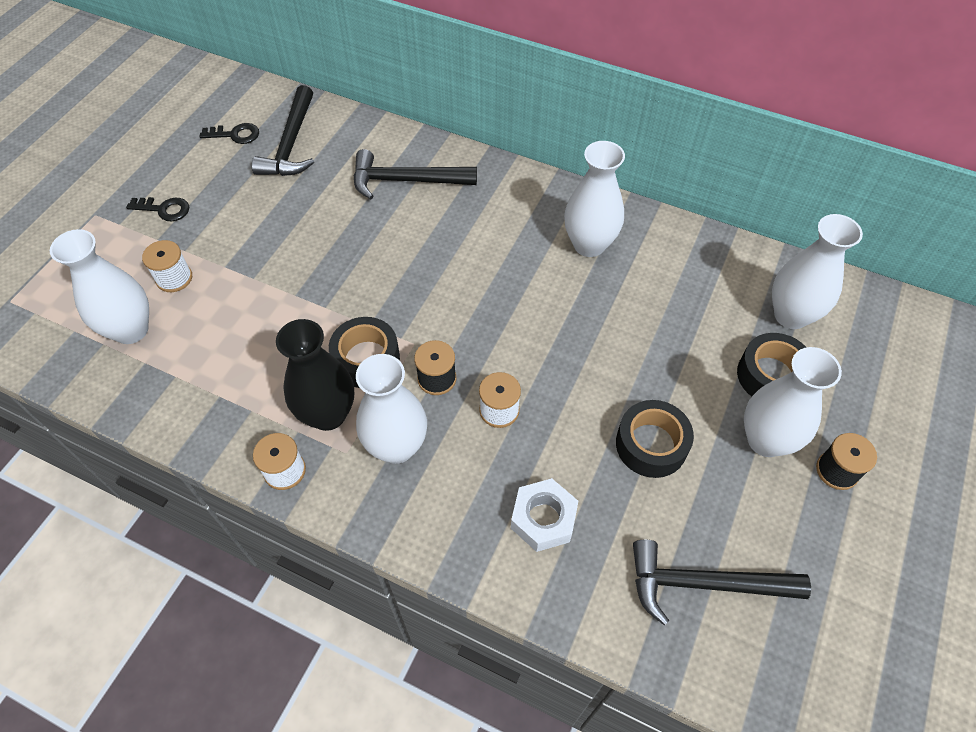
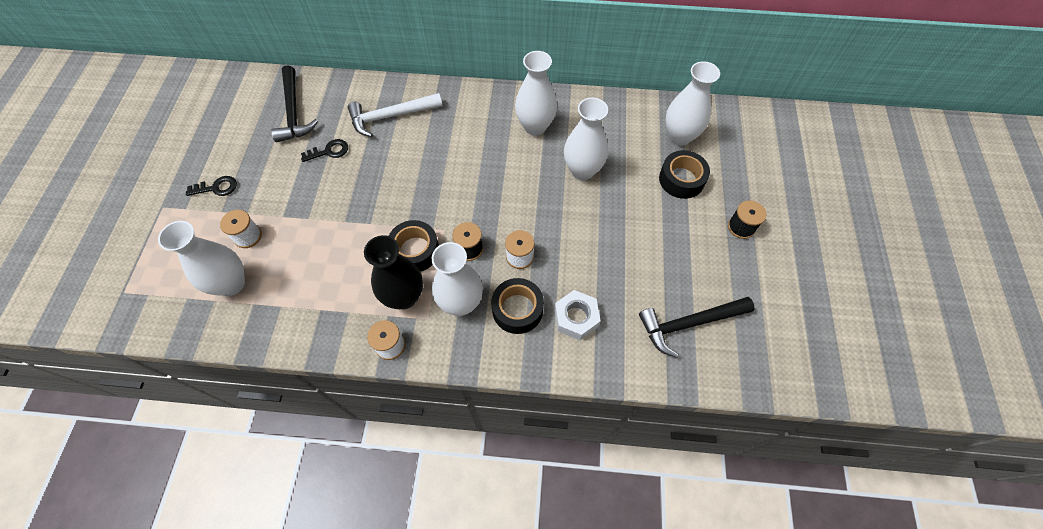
camera: 20 degrees left, 5 degrees up
(235, 135) = (247, 116): black key -> black key (329, 151)
(406, 180) = (390, 116): black hammer -> white hammer
(651, 444) = (625, 247): black tape -> black tape (517, 309)
(765, 440) = (693, 222): white vase -> white vase (582, 170)

